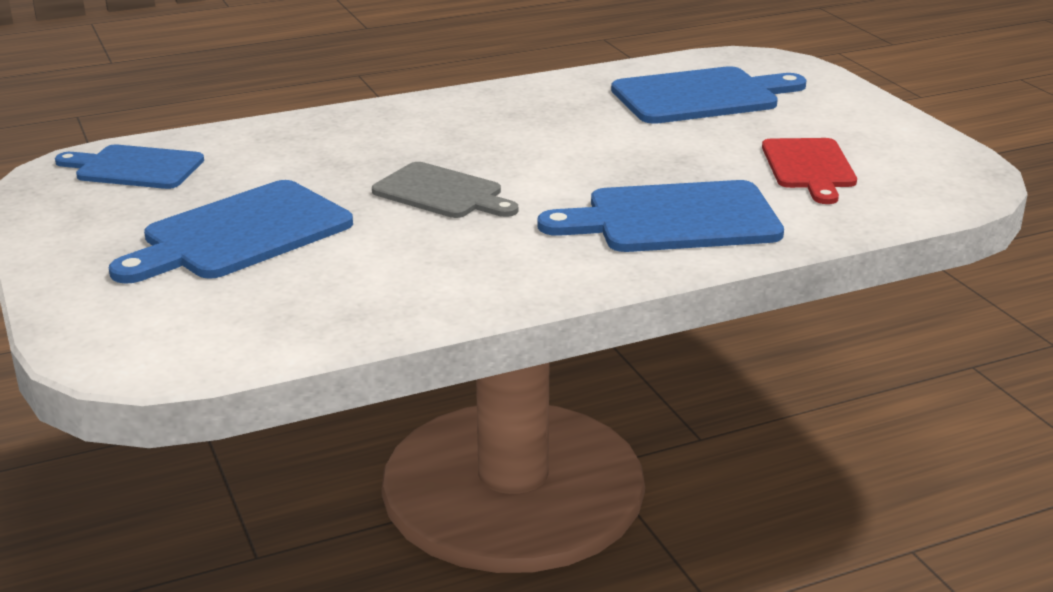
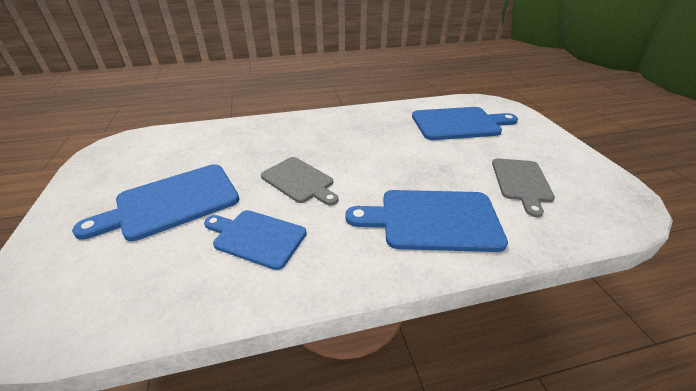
camera: 10 degrees right, 10 degrees up
(135, 168) = (152, 146): blue cutting board -> blue cutting board (257, 237)
(809, 167) = (521, 182): red cutting board -> grey cutting board

